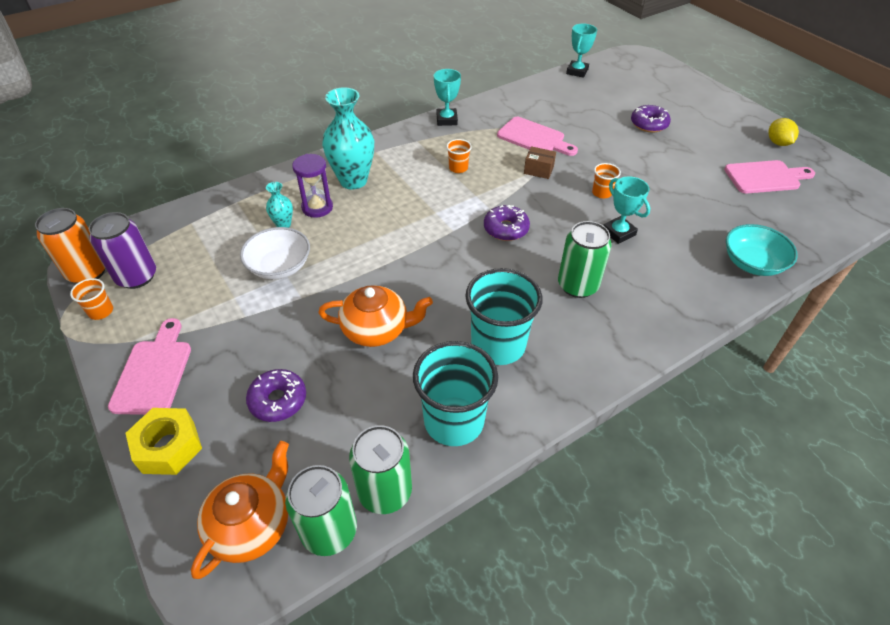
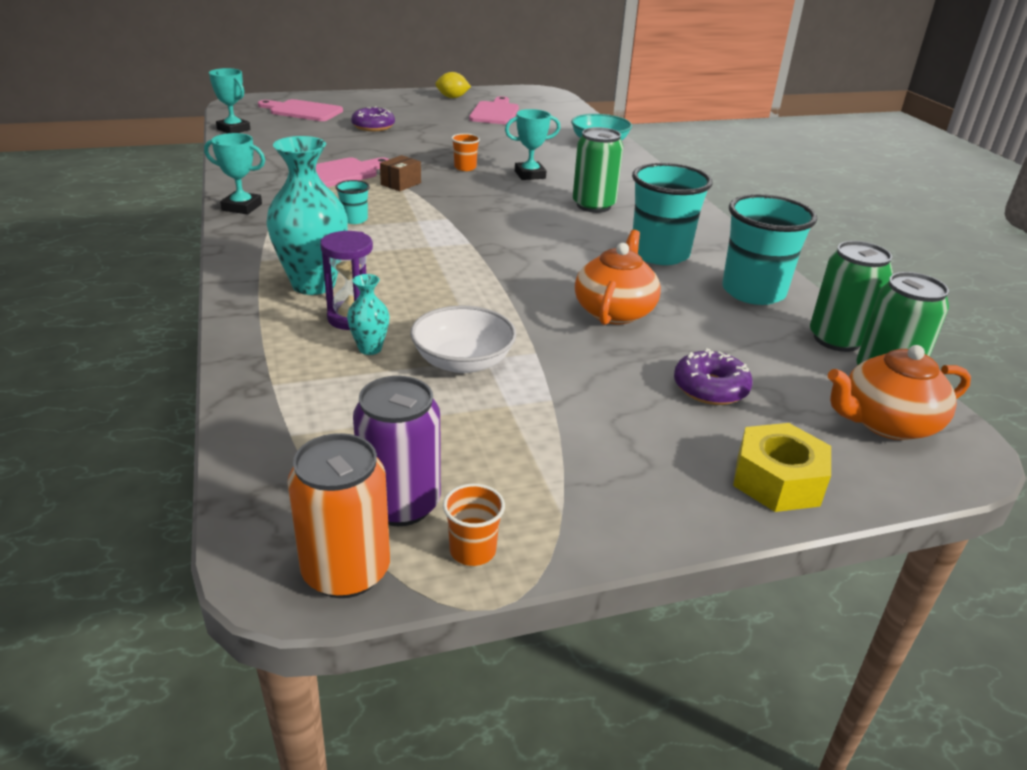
camera: 75 degrees left, 15 degrees down
(153, 372) = (638, 490): pink cutting board -> pink cutting board (303, 111)
(252, 525) = (886, 423): orange teapot -> orange teapot turned 60 degrees counterclockwise
(458, 168) = (354, 219): orange cup -> turquoise cup
(506, 229) = (488, 217): purple donut -> none

